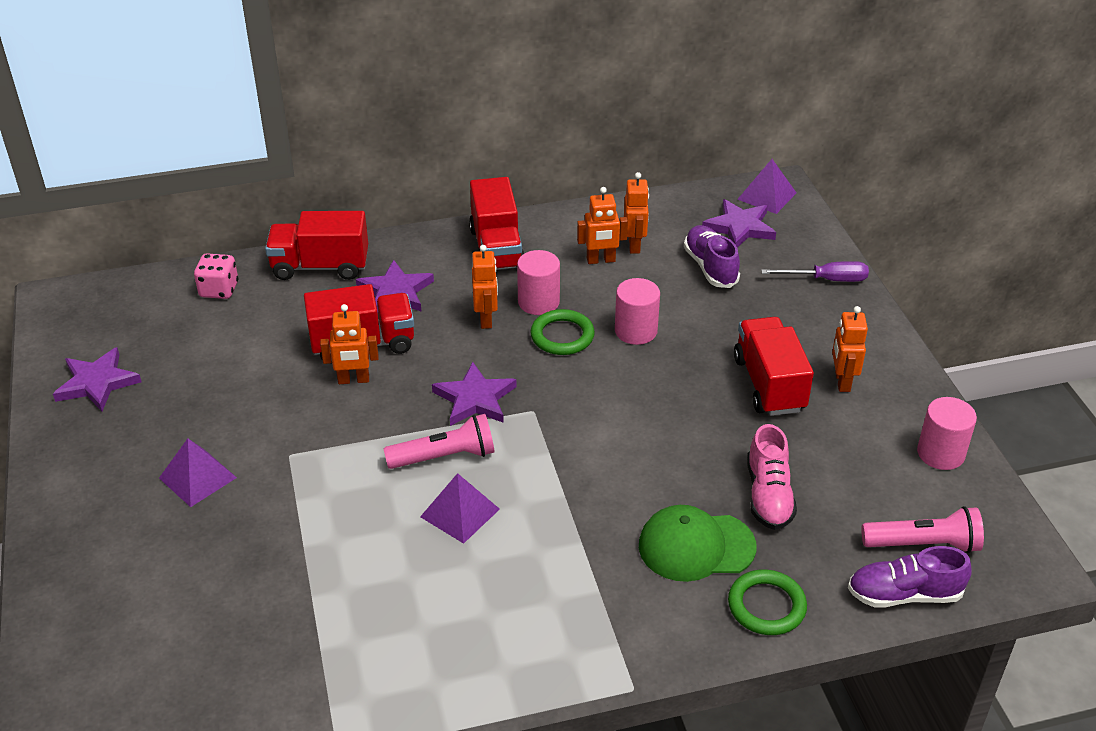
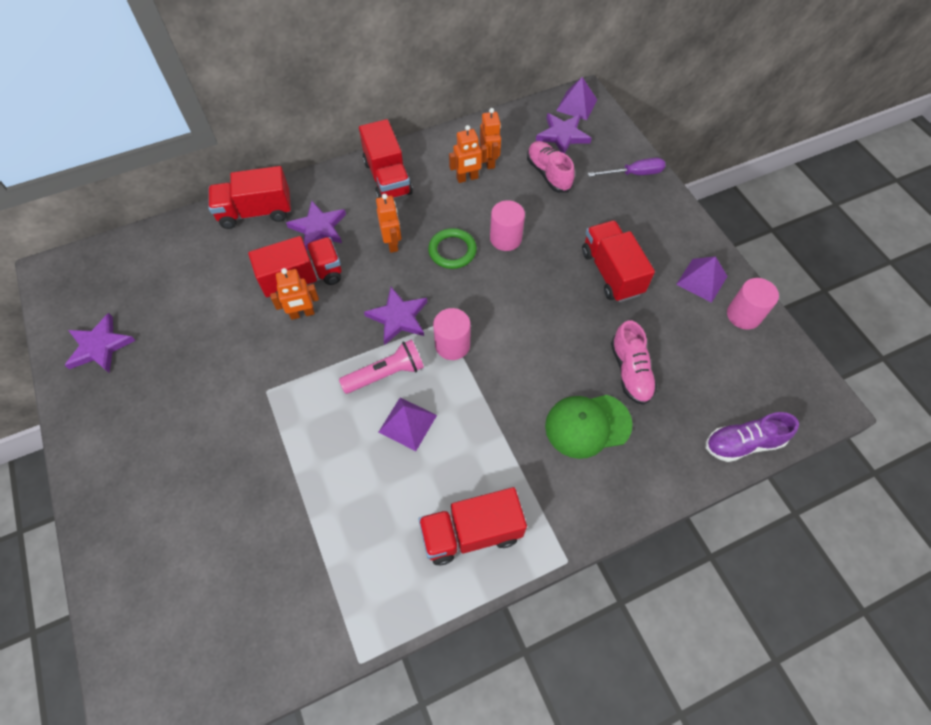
camera: 10 degrees left, 20 degrees up
(197, 477) = (198, 423): purple pyramid -> purple pyramid (701, 280)
(219, 290) = (180, 245): pink dice -> none
(514, 640) = (471, 533): none -> red truck
(538, 302) = (428, 222): pink cylinder -> pink cylinder (452, 345)
(710, 267) = (548, 174): purple shoe -> pink shoe
(766, 606) = (648, 470): green ring -> none
(842, 381) = (662, 262): orange robot -> none
(923, 544) = (747, 397): pink flashlight -> none

